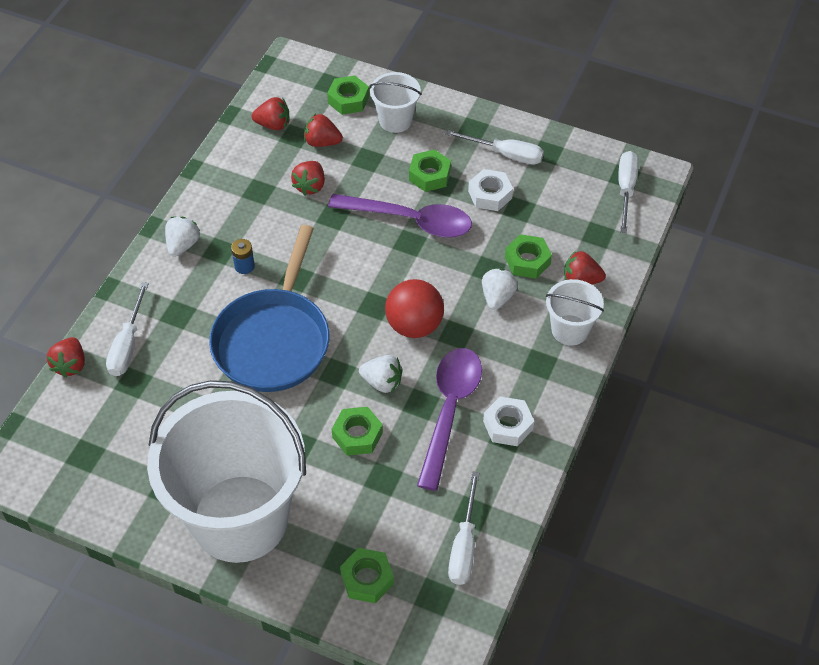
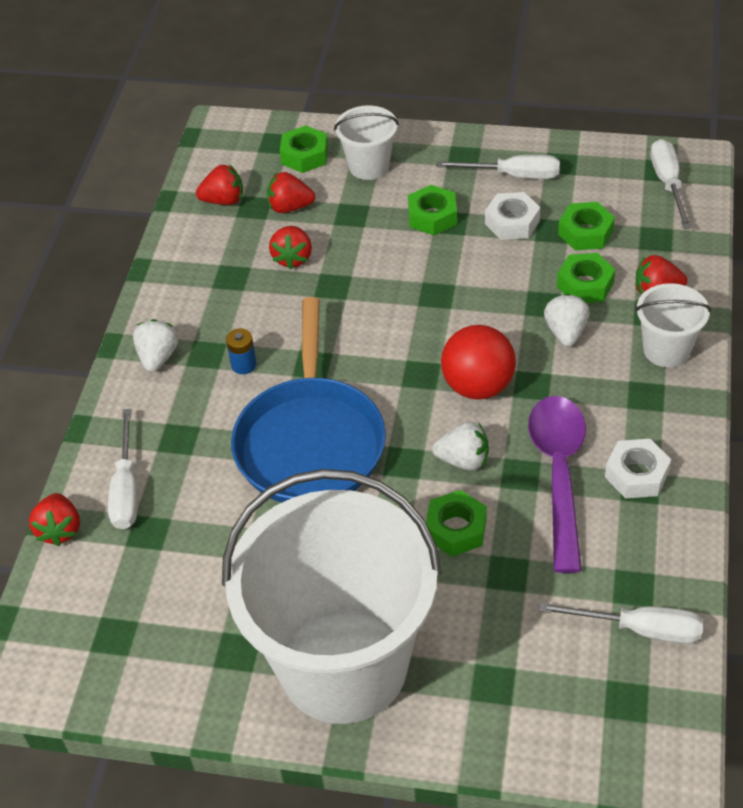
camera: 10 degrees left, 5 degrees down
(367, 579) = (533, 700): green nut -> green nut (585, 232)
(410, 220) = (428, 270): purple spoon -> none
(464, 545) = (639, 629): white screwdriver -> white screwdriver turned 75 degrees counterclockwise

